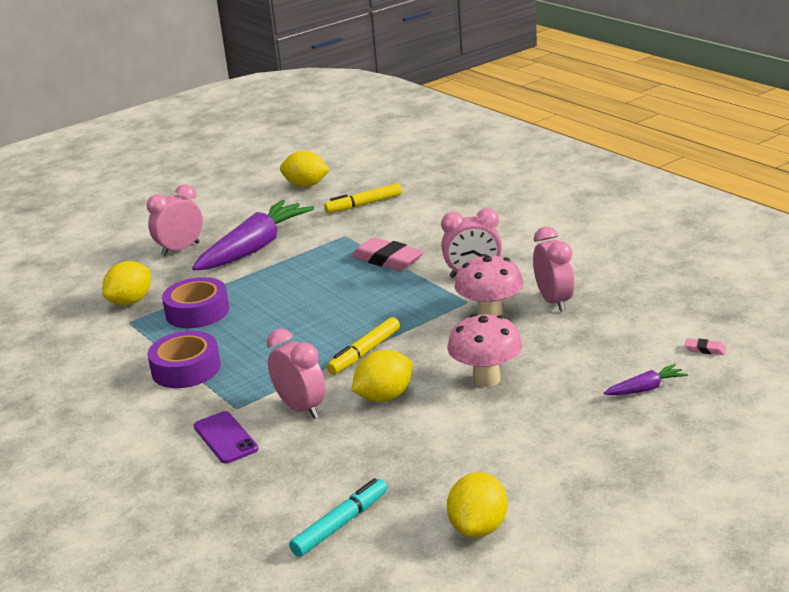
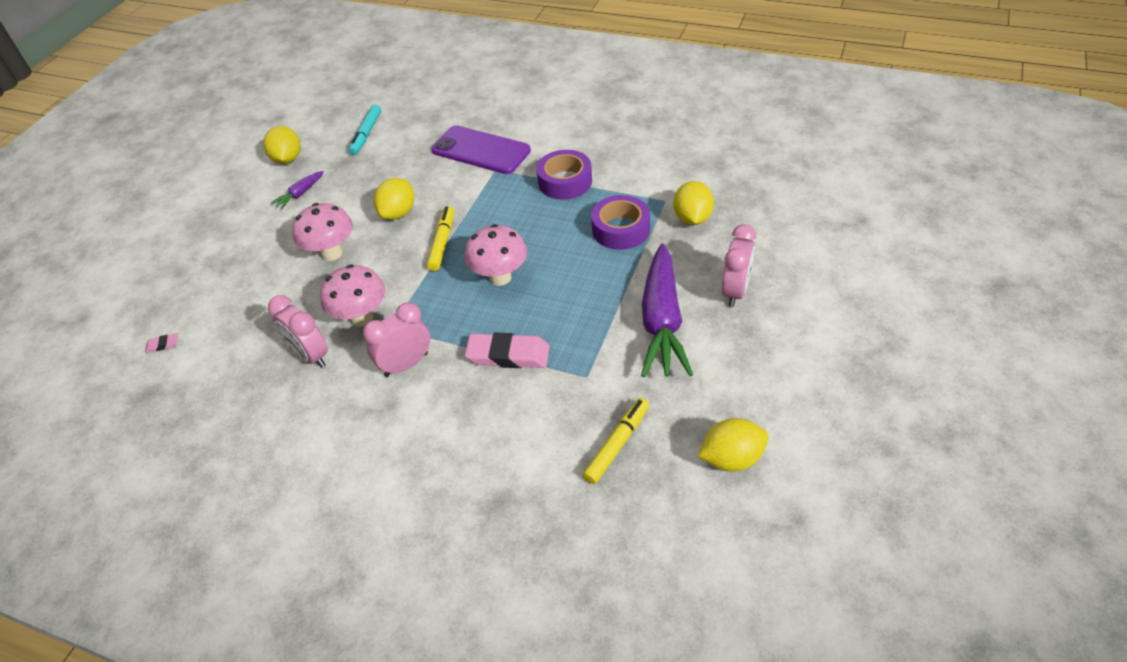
camera: 150 degrees right, 20 degrees up
(225, 438) = (481, 150): purple phone -> purple phone, size x1.71
(301, 408) = (450, 185): pink clock -> none
(340, 309) = (500, 277): none -> pink mushroom
(645, 389) = (207, 287): purple carrot -> purple carrot (300, 194)

